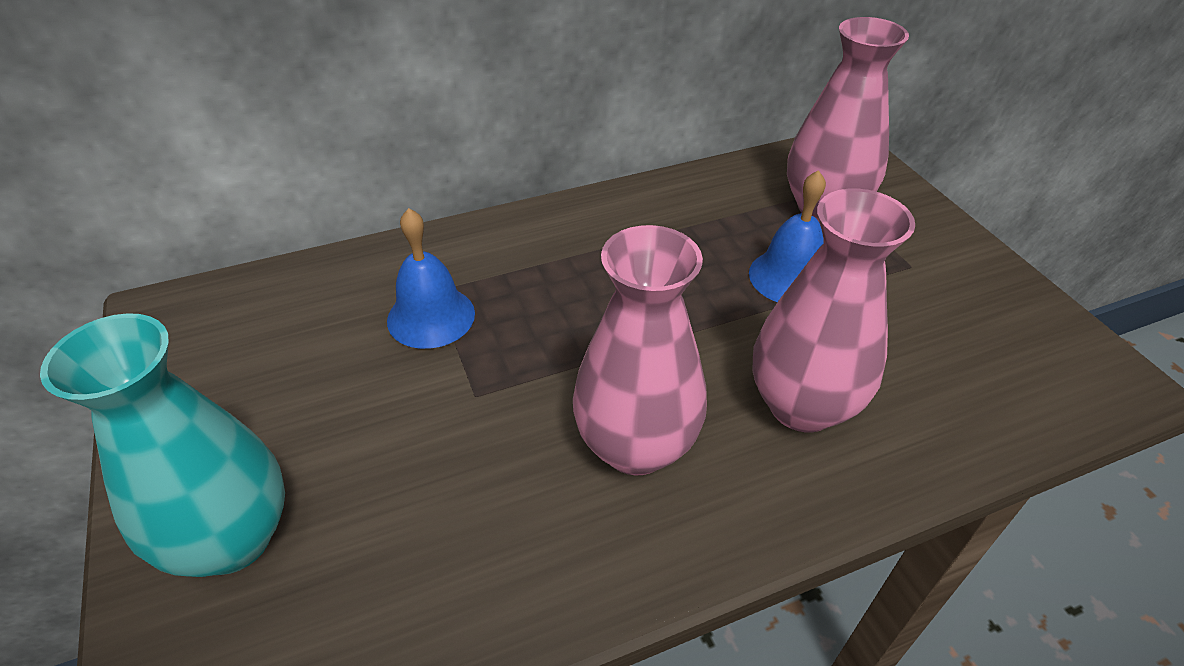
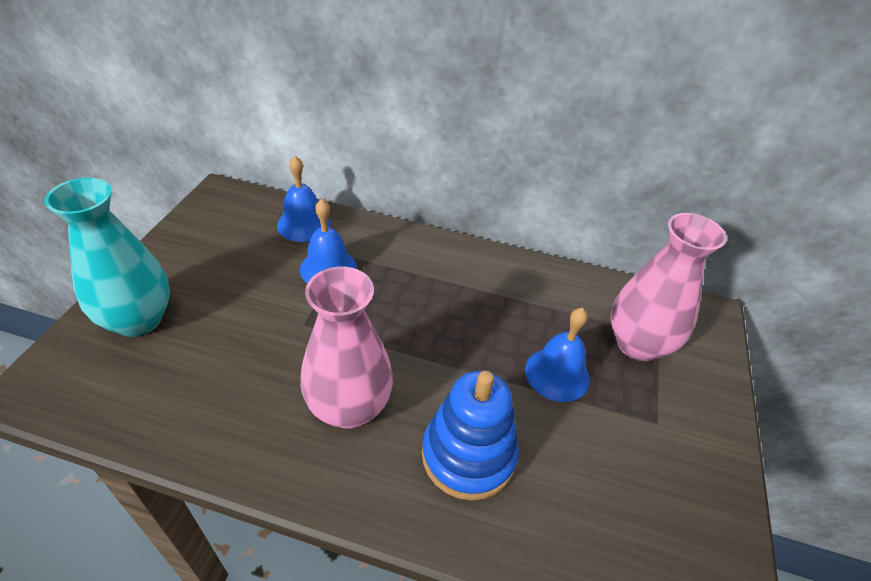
camera: 35 degrees right, 0 degrees up
(336, 285) = (303, 224): none -> blue bell
(802, 406) = (468, 455): pink vase -> blue stacking toy

